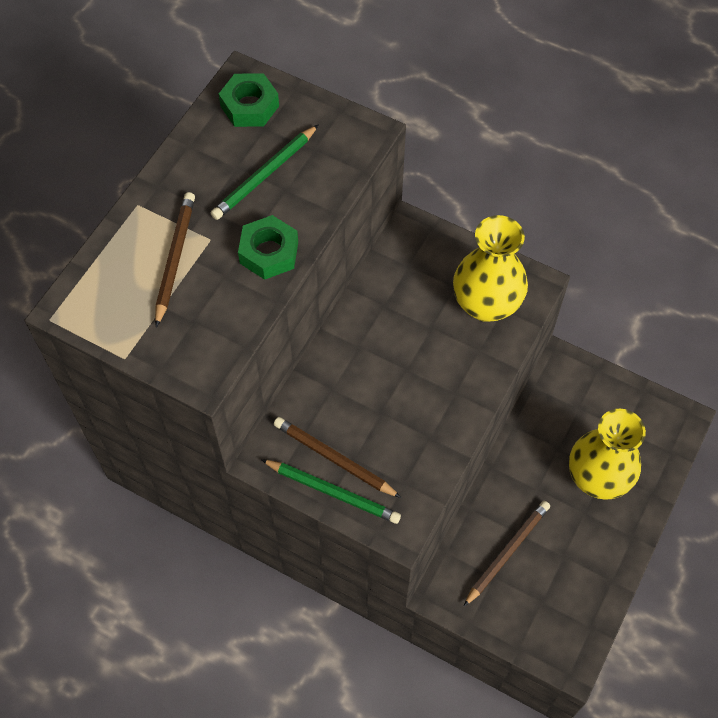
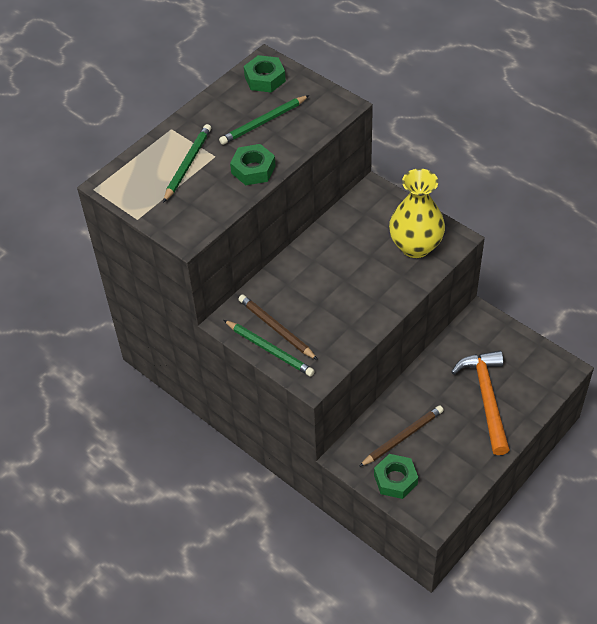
camera: 15 degrees right, 10 degrees down
(175, 258) = (187, 164): brown pencil -> green pencil
(512, 614) = (395, 479): none -> green nut
(597, 478) = (486, 398): yellow vase -> orange hammer

